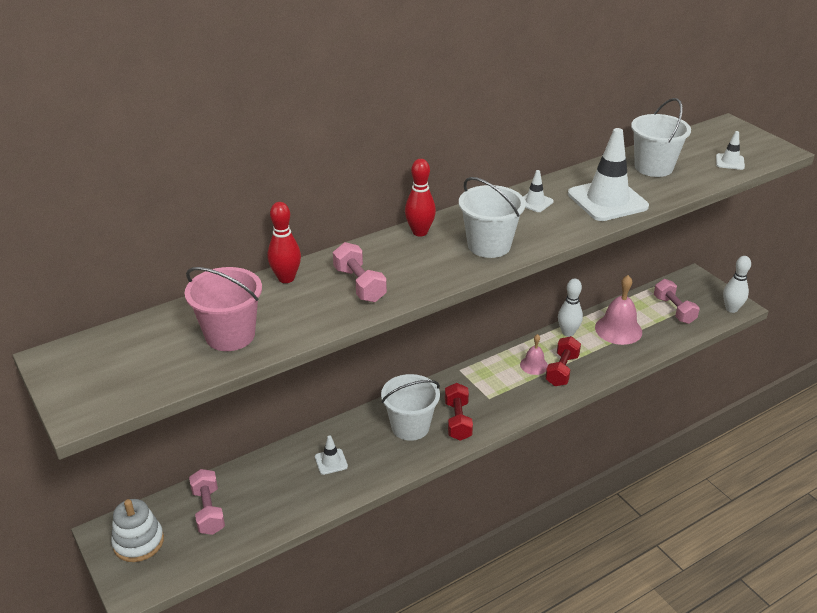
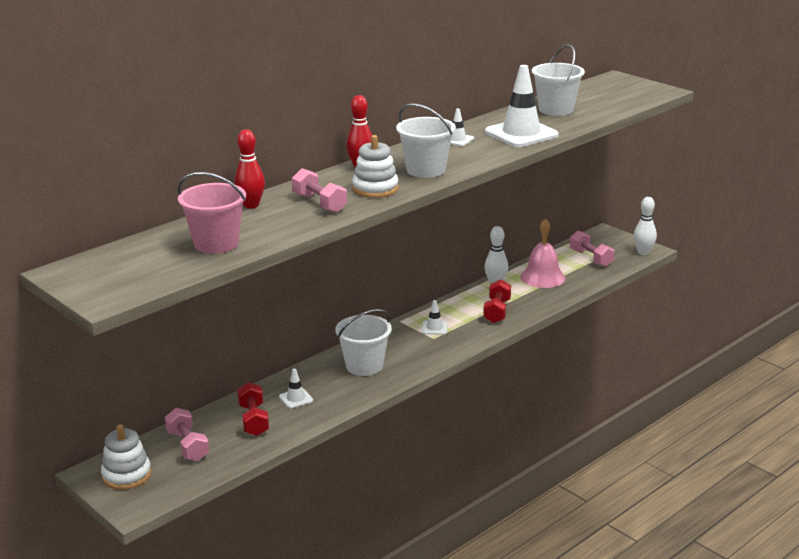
camera: 10 degrees left, 10 degrees down
(426, 269) = (375, 189): none -> white stacking toy
(458, 420) = (408, 357): red dumbbell -> red dumbbell (254, 420)
(534, 365) = (469, 310): pink bell -> none
(730, 162) = (621, 101): white traffic cone -> white traffic cone (434, 328)

